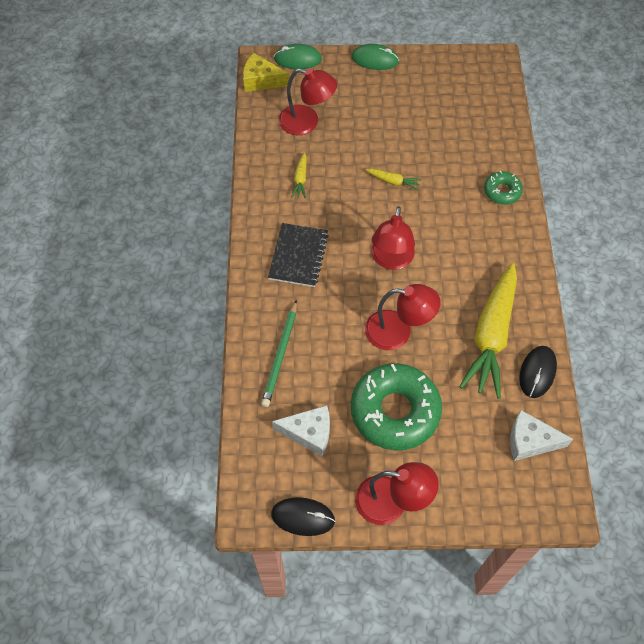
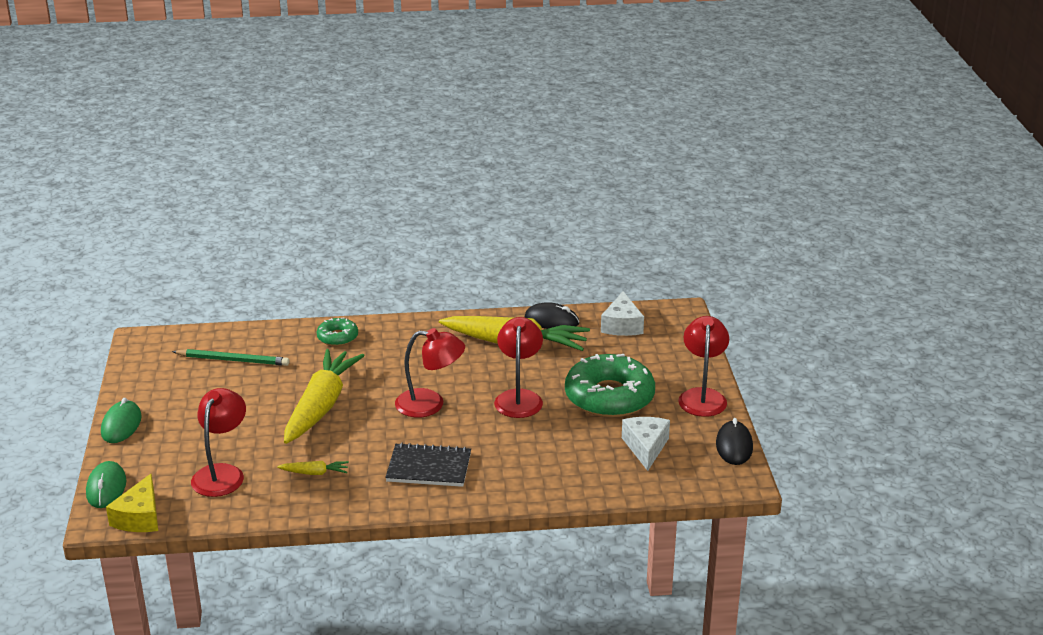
camera: 95 degrees left, 30 degrees down
(280, 355) = (560, 472): green pencil -> green pencil (233, 360)
(393, 181) = (321, 406): yellow carrot -> yellow carrot, size x2.43

